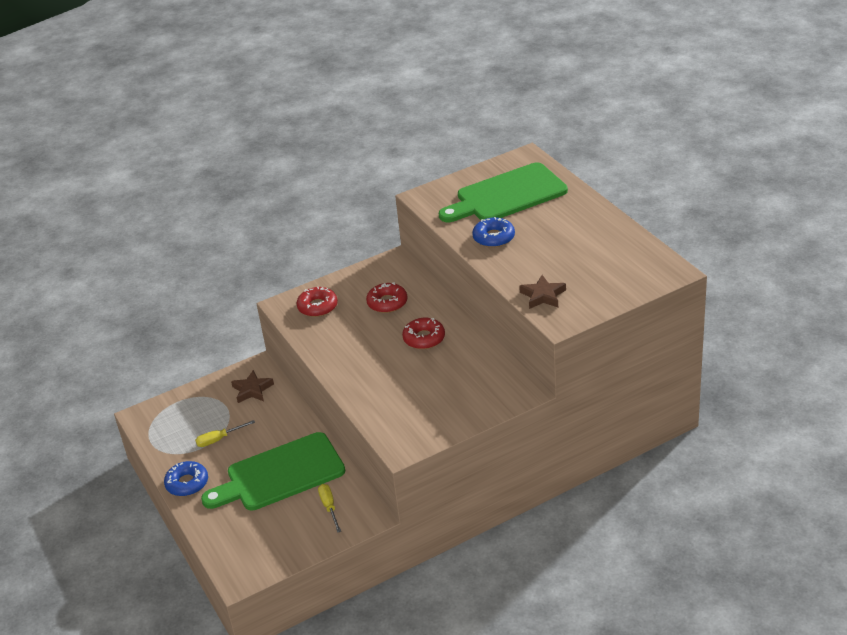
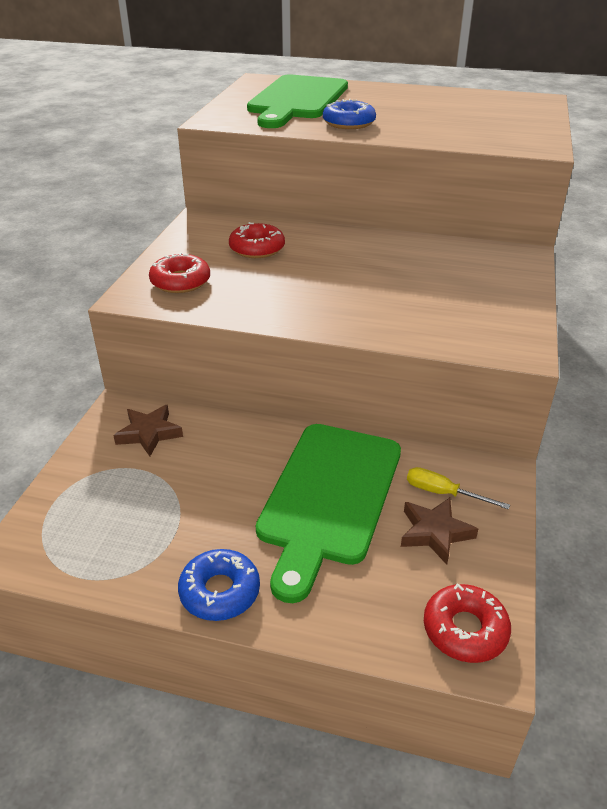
camera: 50 degrees left, 0 degrees up
(219, 439) = (185, 510): yellow screwdriver -> none
(424, 338) = (351, 258): red donut -> red donut (465, 630)
(543, 296) = (484, 139): brown star -> brown star (435, 532)

